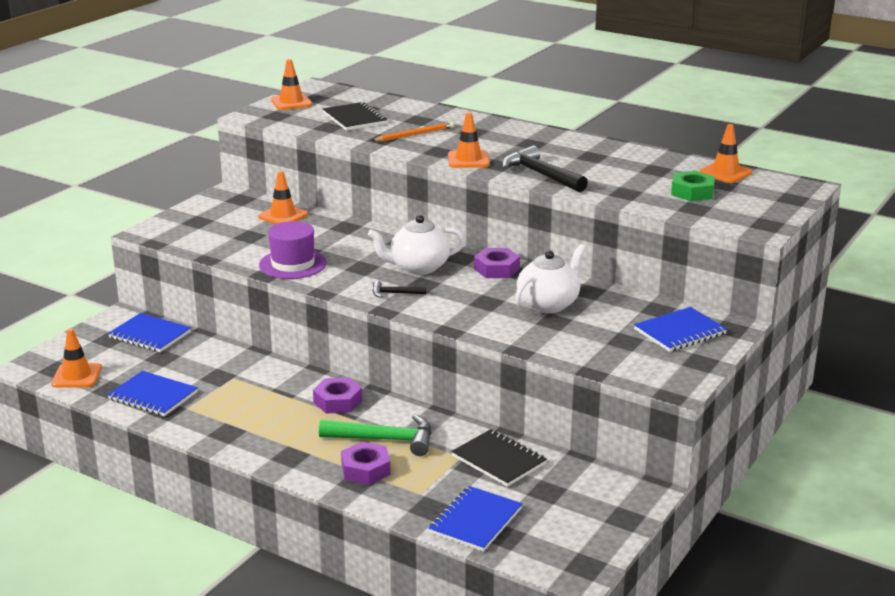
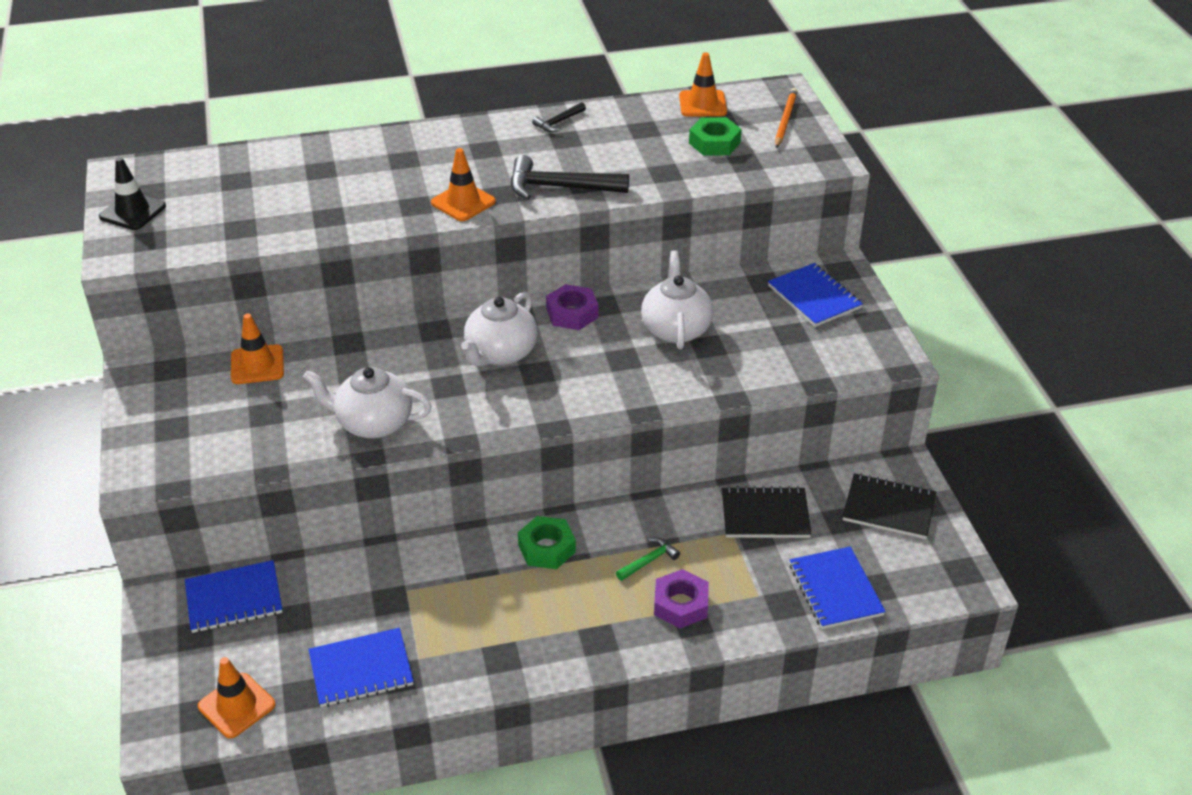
camera: 45 degrees left, 15 degrees up
(291, 102) = (132, 211): orange traffic cone -> black traffic cone
(293, 264) = (373, 423): purple hat -> white teapot
(338, 401) = (547, 548): purple nut -> green nut
(355, 118) = (249, 201): black notebook -> black notebook (889, 508)
(384, 440) = (649, 561): green hammer -> green hammer, size x0.52
(395, 293) = (529, 399): black hammer -> black hammer (558, 122)
(414, 135) = (353, 194): orange pencil -> orange pencil (785, 120)
(680, 332) = (814, 297): blue notebook -> blue notebook turned 45 degrees counterclockwise

